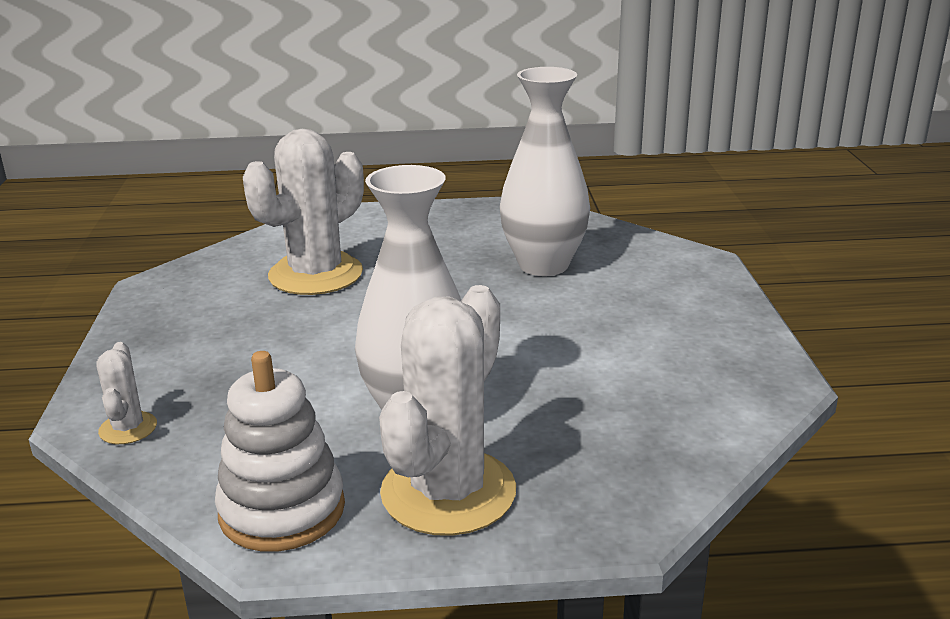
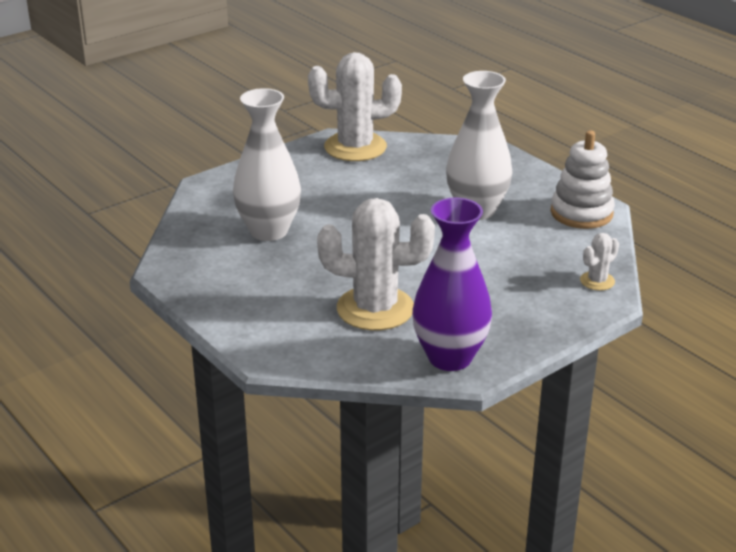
camera: 125 degrees left, 5 degrees up
(184, 283) = (450, 357): none -> purple vase
(448, 492) = (518, 183): white cactus -> white cactus (355, 147)

